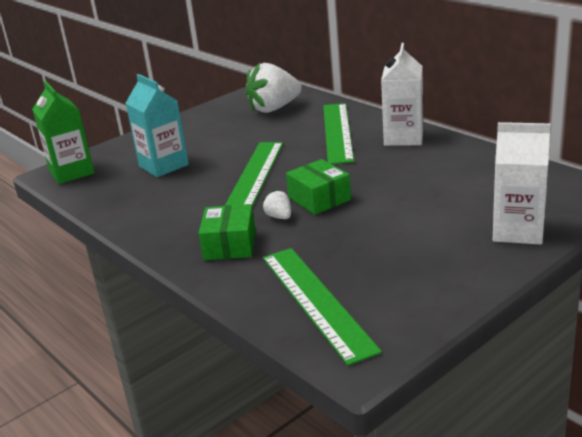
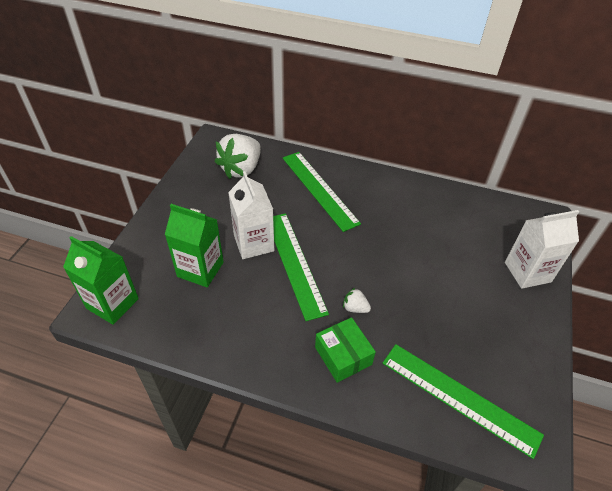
camera: 35 degrees left, 20 degrees up
(163, 165) = (200, 269): turquoise carton -> green carton
(319, 199) = (369, 276): green box -> none
(403, 137) = (375, 185): white carton -> white carton (254, 243)

